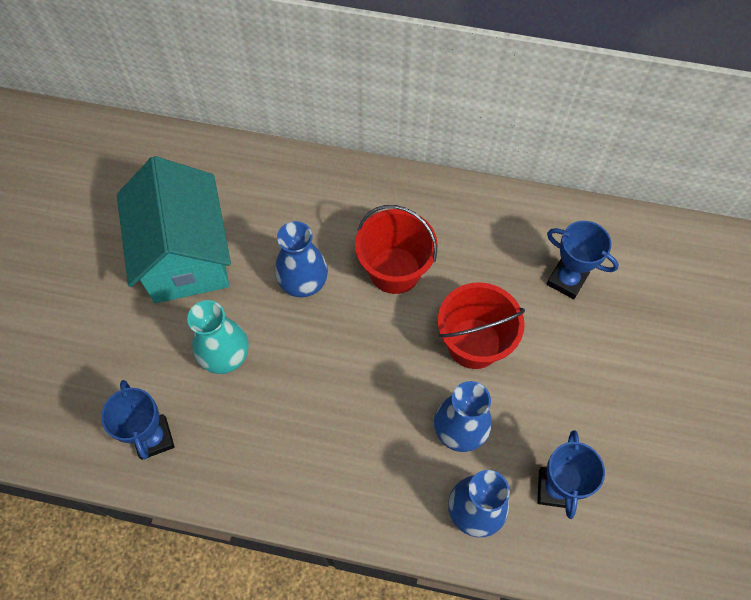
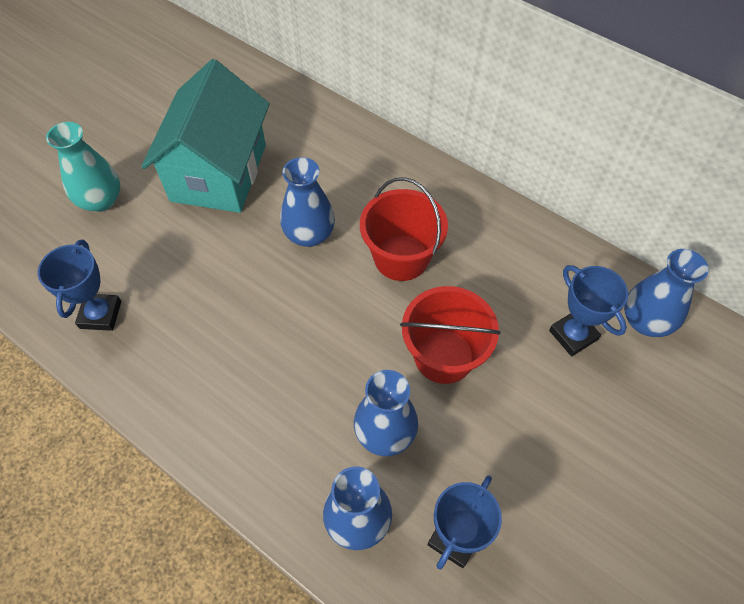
camera: 25 degrees right, 5 degrees down
(225, 355) = (203, 270): turquoise vase -> turquoise vase (101, 200)
(616, 244) = (645, 321): none -> blue vase

